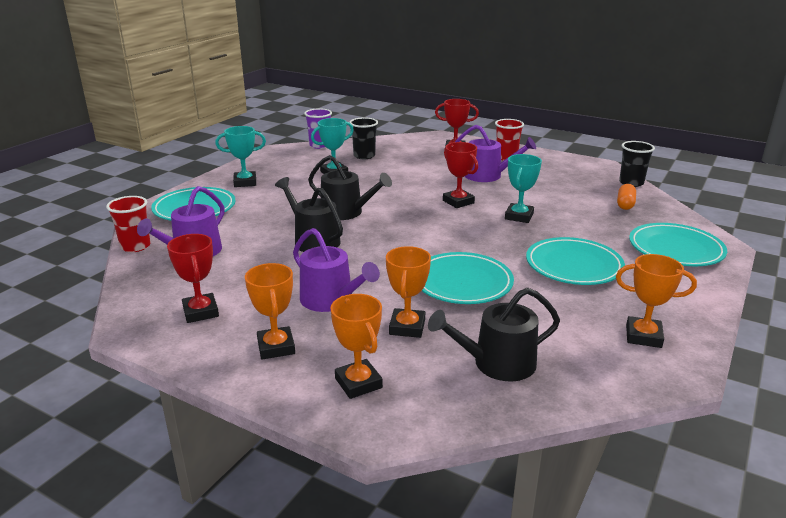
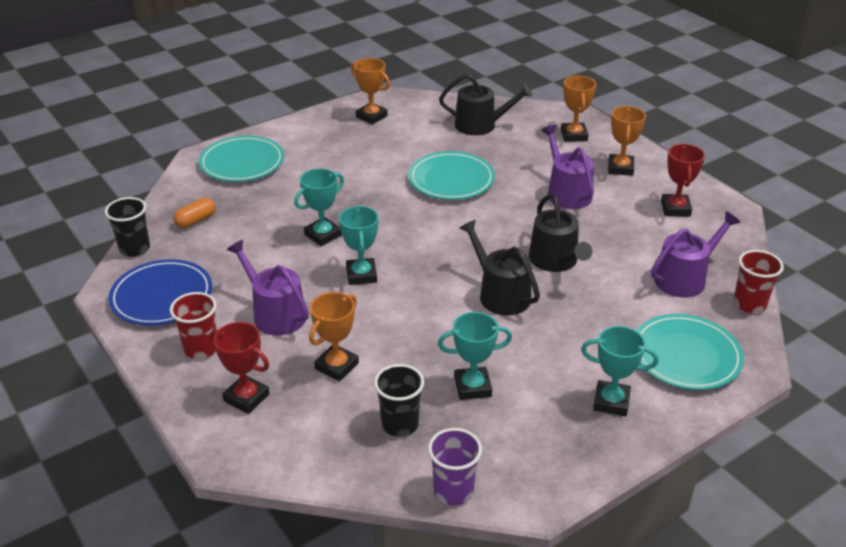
camera: 155 degrees left, 10 degrees up
(407, 327) = (521, 159): orange trophy -> orange trophy (336, 366)
(458, 202) = (361, 275): red trophy -> turquoise trophy
(567, 169) = (162, 297): none -> blue plate
(573, 266) = (346, 171): turquoise plate -> none

